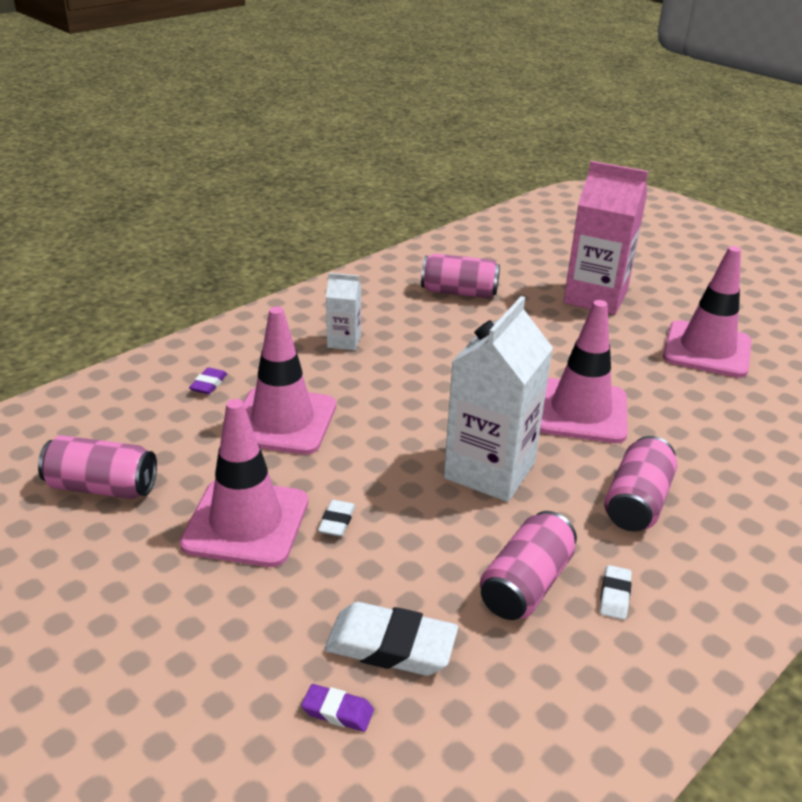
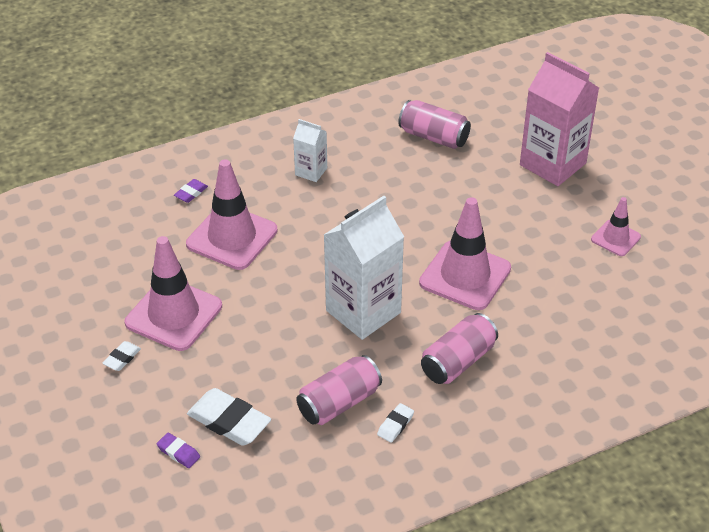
camera: 20 degrees right, 10 degrees up
(102, 487) = (89, 266): pink can -> none
(336, 521) = (234, 327): white eraser -> white eraser (122, 358)
(707, 350) = (615, 238): pink traffic cone -> pink traffic cone, size x0.54

